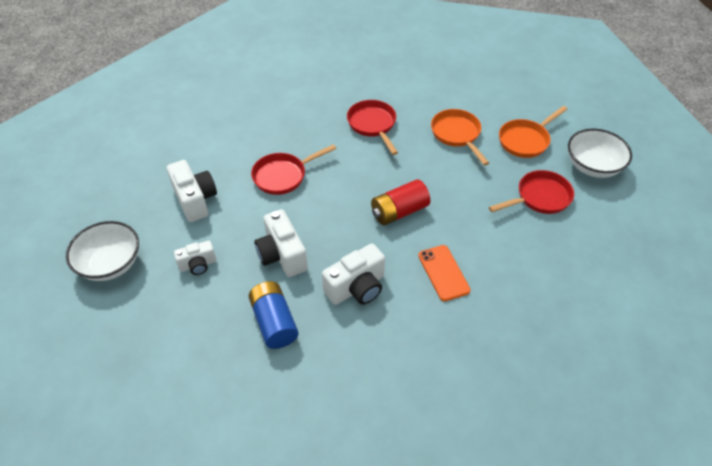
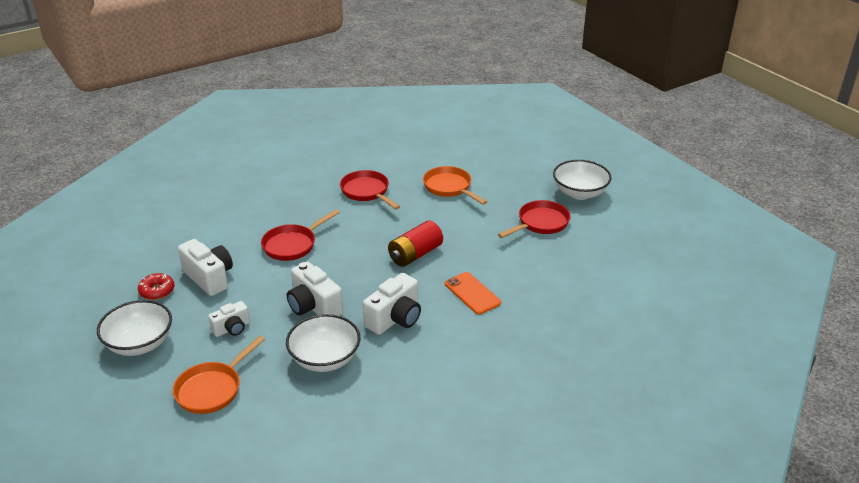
camera: 15 degrees left, 15 degrees down
(143, 205) = (157, 291): none -> red donut
(274, 322) = (325, 359): blue battery -> white bowl
(526, 140) = (514, 182): orange pan -> orange pan (212, 389)

